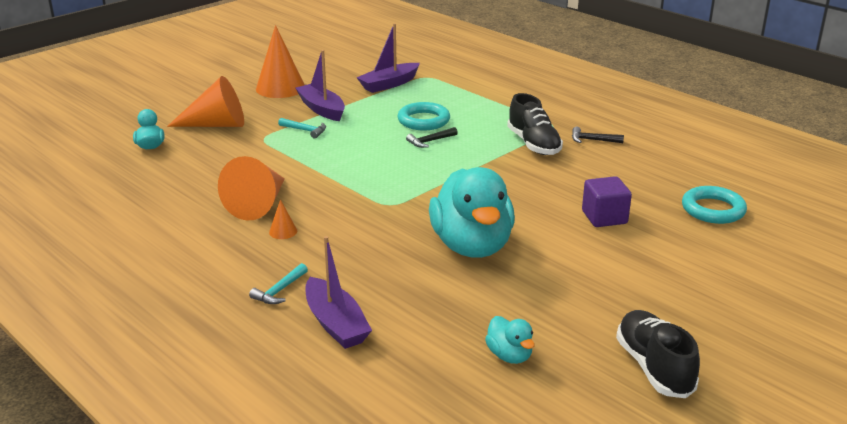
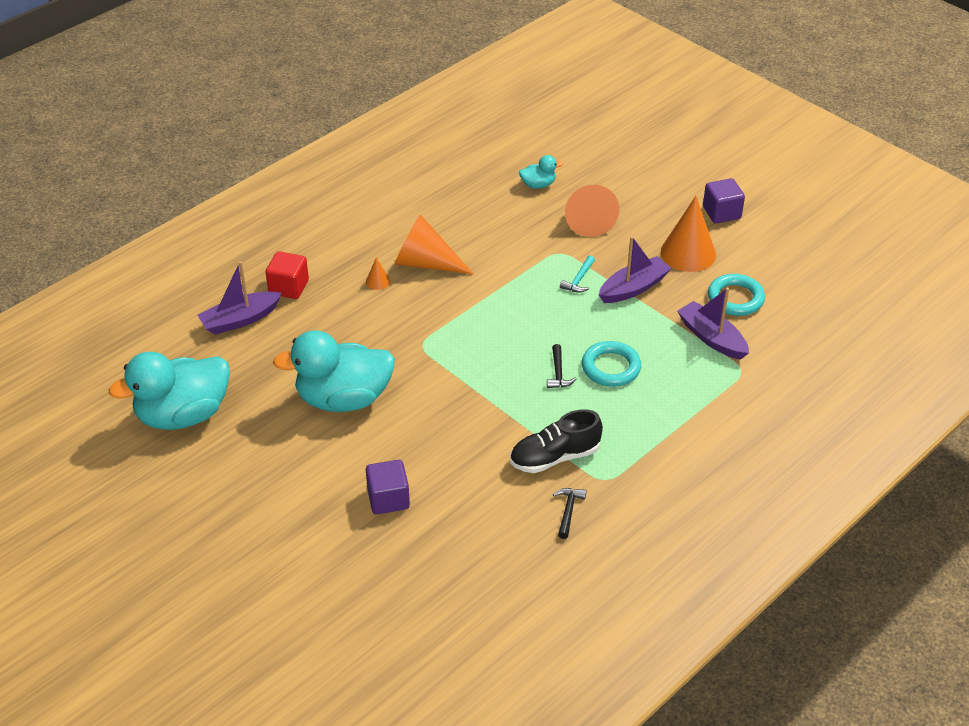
camera: 90 degrees right, 15 degrees up
(230, 74) = (721, 213): none -> purple cube
(280, 290) = (288, 287): turquoise hammer -> red cube
(430, 141) = (558, 373): black hammer -> black hammer turned 150 degrees counterclockwise
(509, 355) = (183, 415): turquoise duck -> turquoise duck, size x2.28
(654, 367) = (151, 500): black shoe -> none
(713, 210) = (399, 593): turquoise ring -> turquoise ring (735, 298)

